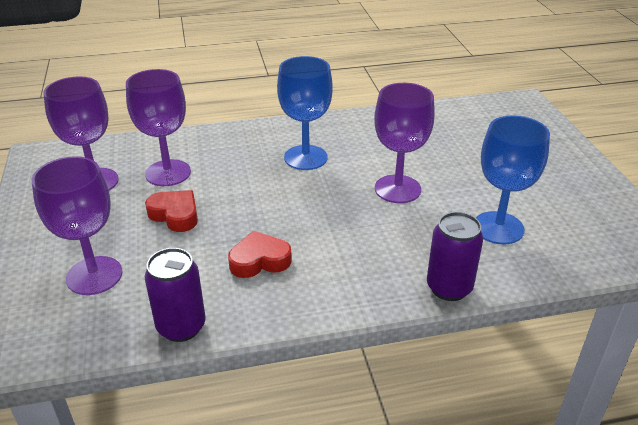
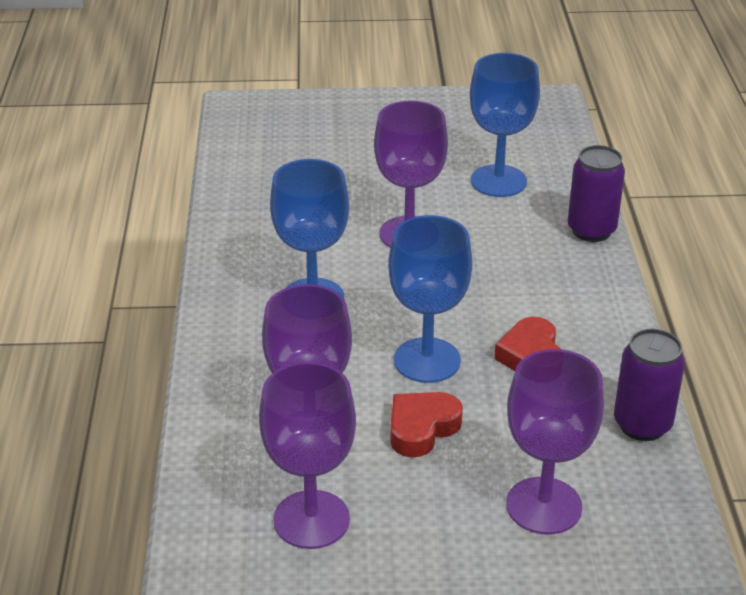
camera: 80 degrees left, 0 degrees up
(247, 211) = (427, 360): none -> blue goblet

